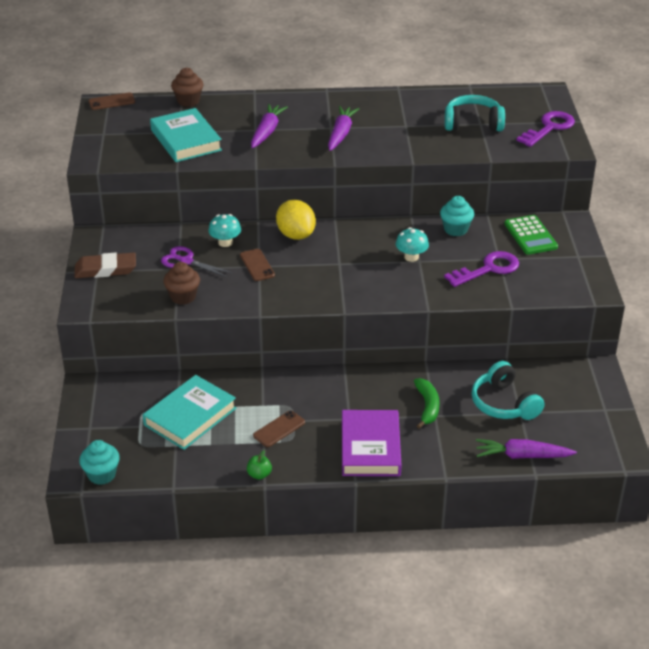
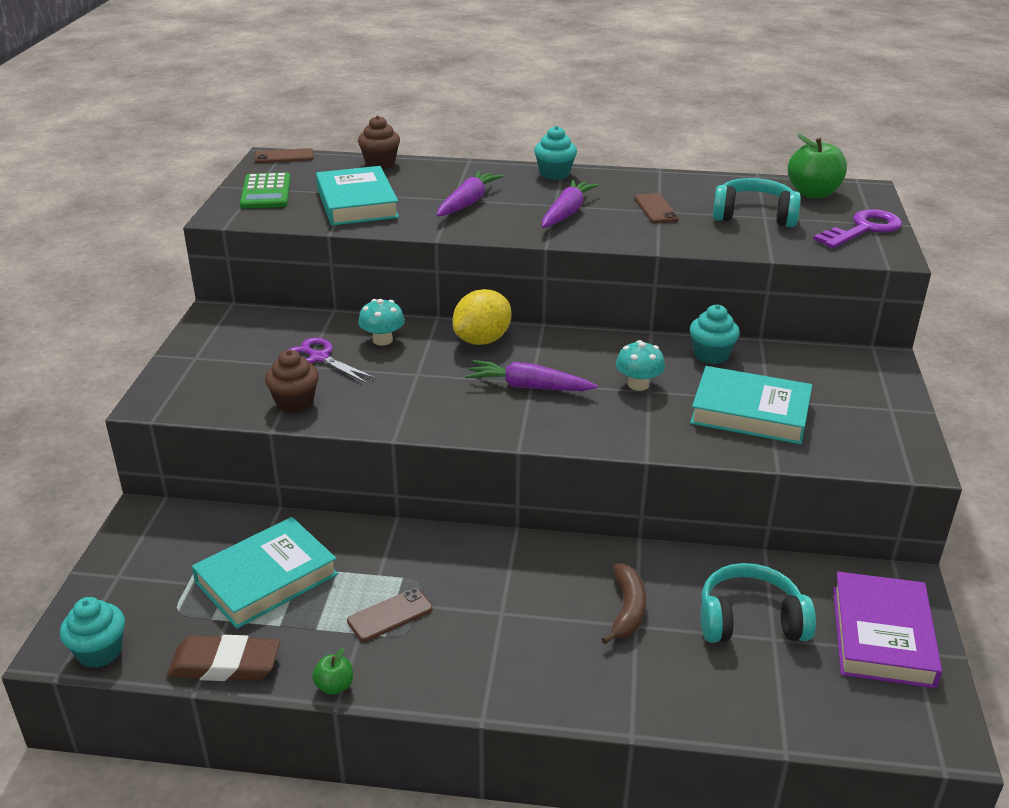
camera: 10 degrees right, 5 degrees down
(105, 269) = (207, 357): brown eraser -> brown eraser (225, 664)
(257, 265) = (414, 372): brown phone -> brown phone (656, 209)
(296, 235) = (482, 340): yellow lemon -> yellow lemon turned 60 degrees clockwise
(322, 99) = (554, 174): none -> turquoise cupcake
(370, 448) = (521, 665): purple book -> purple book (881, 636)
(427, 406) = (627, 610): green banana -> brown banana
(488, 269) = (750, 412): purple key -> turquoise book
(504, 403) = (750, 621): turquoise headphones -> turquoise headphones turned 105 degrees clockwise
(511, 99) = (813, 193): none -> green apple
(522, 456) = (767, 714): purple carrot -> purple carrot (528, 387)
(530, 235) = (821, 374): green calculator -> green calculator (266, 192)

